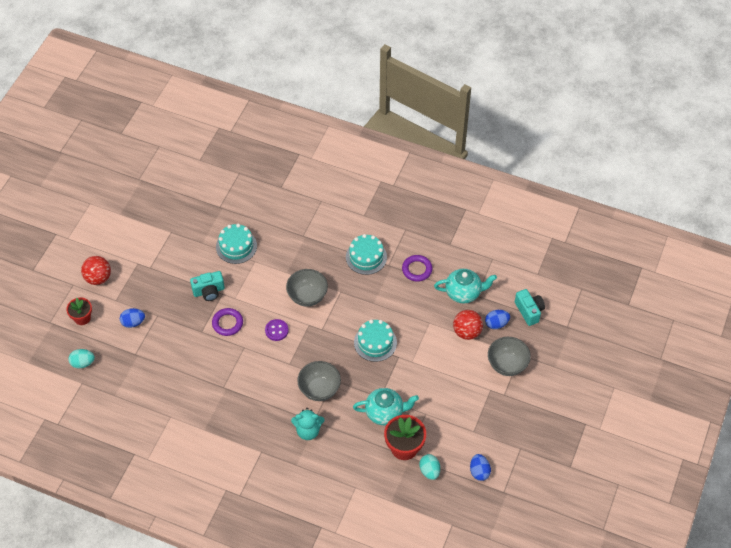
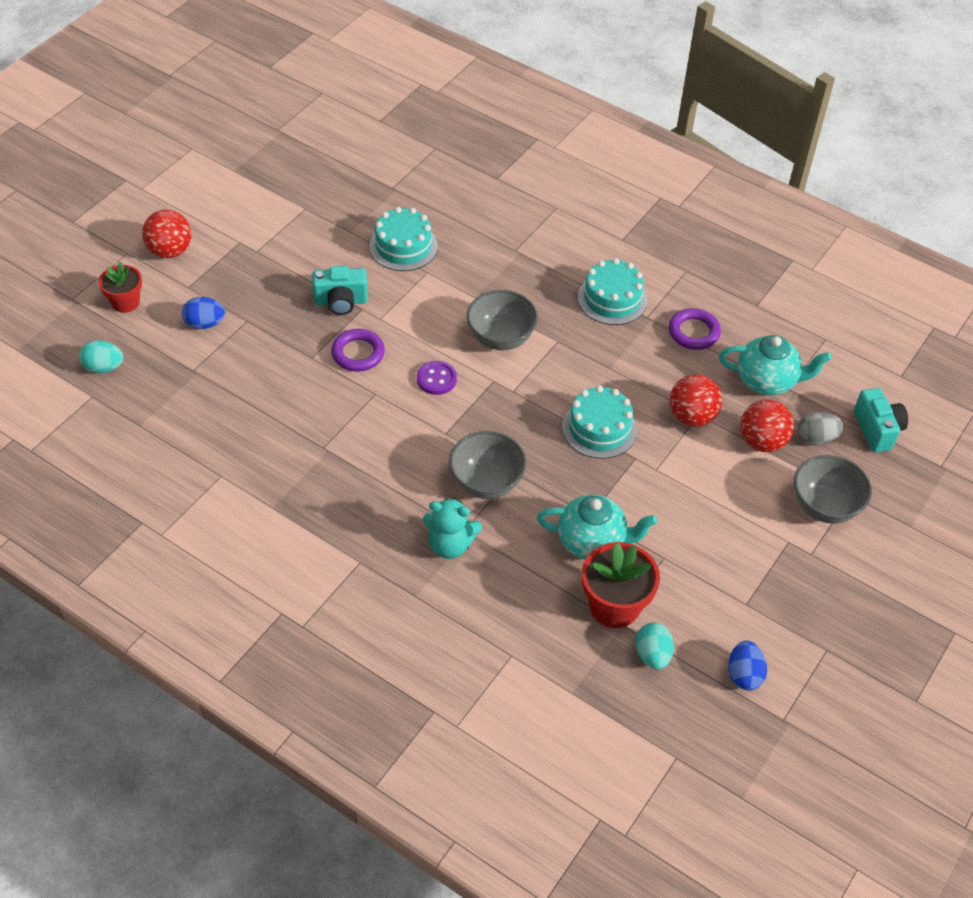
camera: 10 degrees right, 5 degrees down
(425, 324) = (691, 416): none -> red ball
(496, 324) = (816, 439): blue egg -> grey egg

